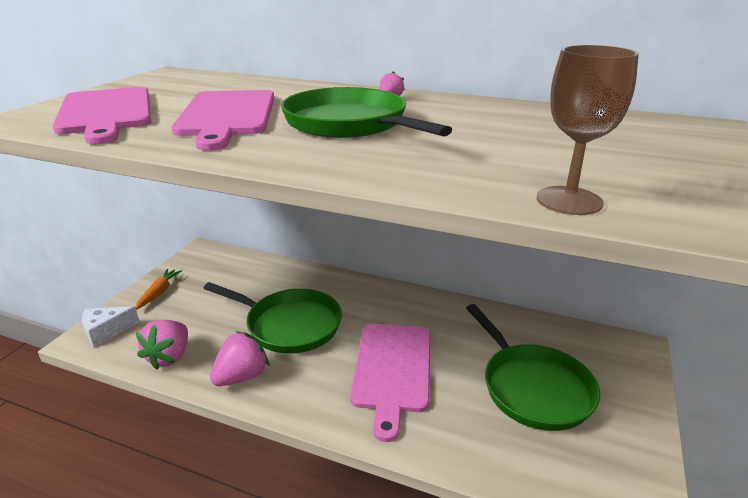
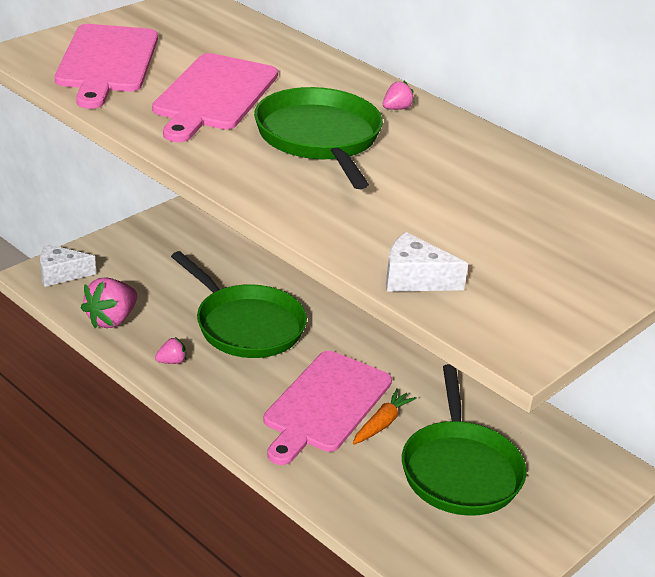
camera: 20 degrees right, 5 degrees up
(159, 292) = (127, 246): orange carrot -> orange carrot (382, 423)
(241, 377) = (172, 361): pink strawberry -> pink strawberry, size x0.51
(569, 201) = (414, 279): brown goblet -> white cheese

